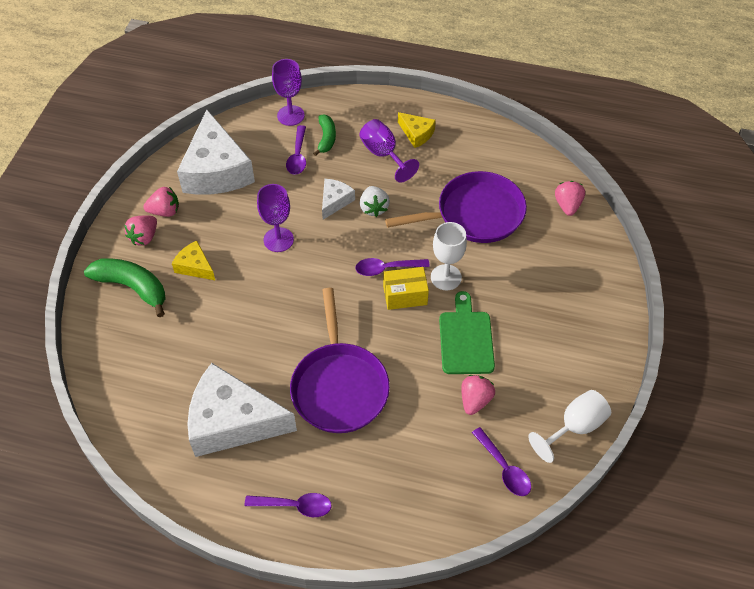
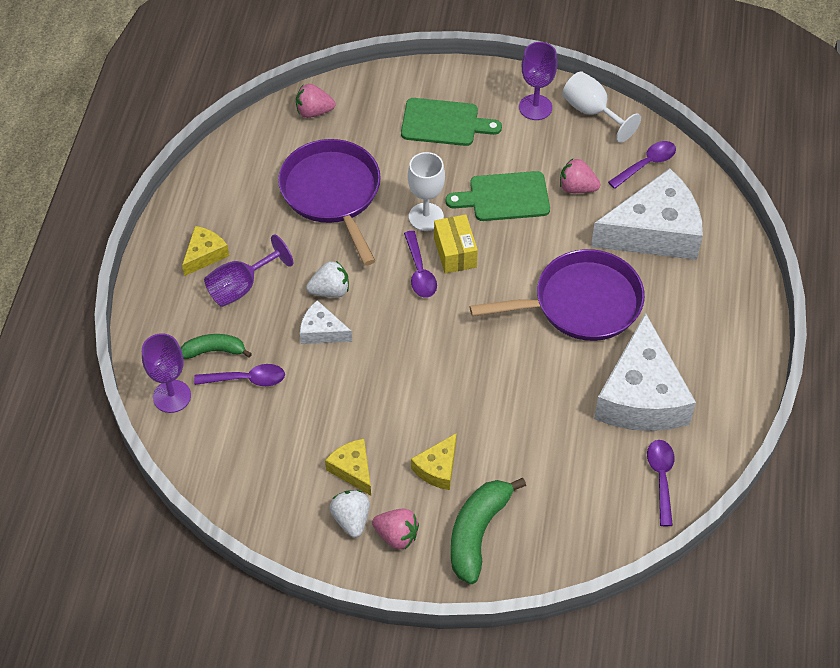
camera: 95 degrees left, 0 degrees up
(165, 211) = (351, 519): pink strawberry -> white strawberry
(206, 214) = (352, 469): none -> yellow cheese
(216, 170) = (275, 470): white cheese -> white cheese (654, 231)
(278, 240) = (387, 384): purple goblet -> purple goblet (535, 107)
(295, 506) = (723, 328): purple spoon -> purple spoon (661, 478)
(556, 299) = (444, 123): none -> green cutting board

